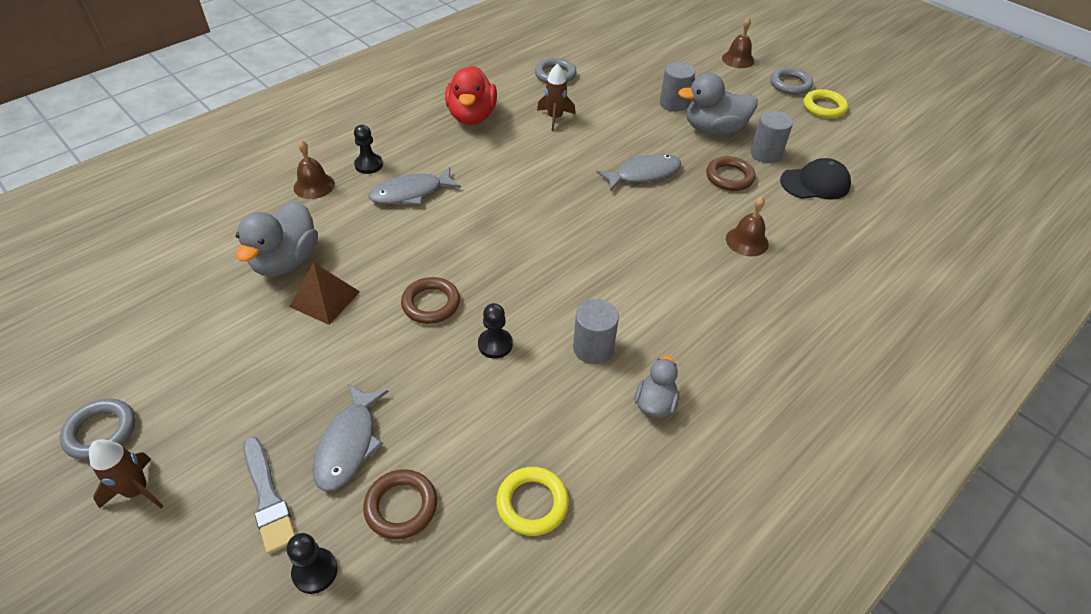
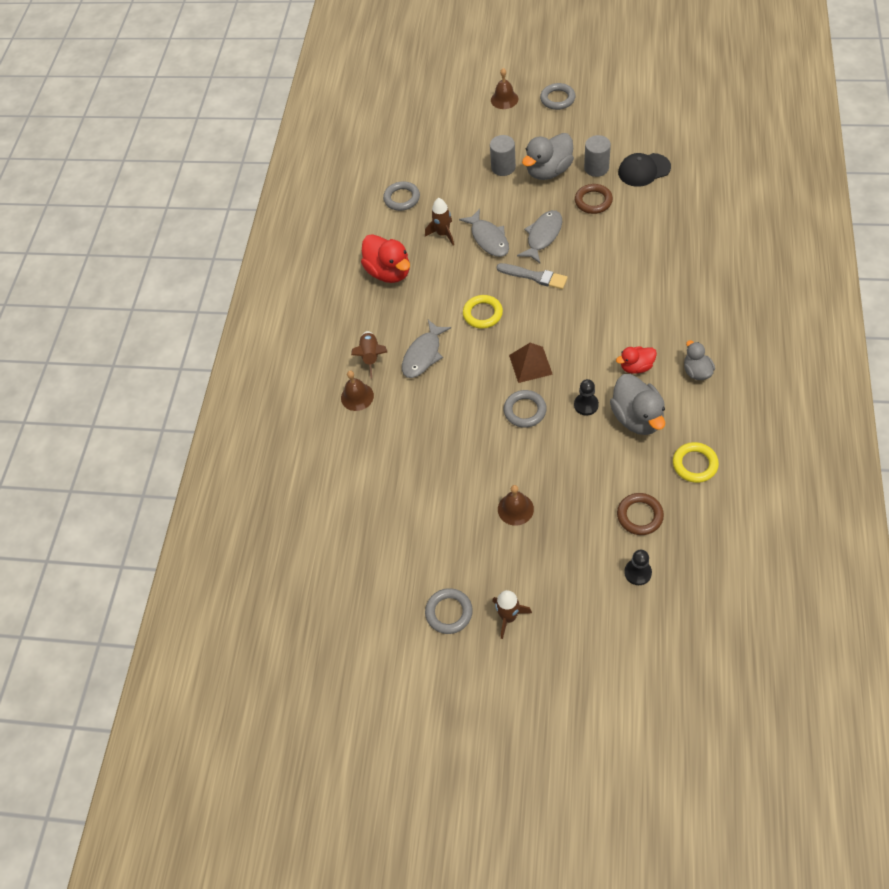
camera: 30 degrees left, 10 degrees up
(268, 498) = (574, 565): grey brush -> grey brush (534, 276)
(286, 261) = (410, 453): grey duck -> grey duck (637, 418)
(325, 299) = (464, 455): brown pyramid -> brown pyramid (530, 364)
(348, 444) = (579, 512): grey fish -> grey fish (488, 239)
(368, 165) = (371, 356): black pawn -> brown rocket
(431, 304) = (525, 411): brown ring -> grey ring
(593, 348) = (636, 367): grey cylinder -> red duck
(747, 241) = (646, 239): brown bell -> brown bell (515, 509)
(815, 183) = (644, 170): black cap -> black cap turned 150 degrees counterclockwise
(824, 107) = (595, 104): yellow ring -> yellow ring (482, 314)

